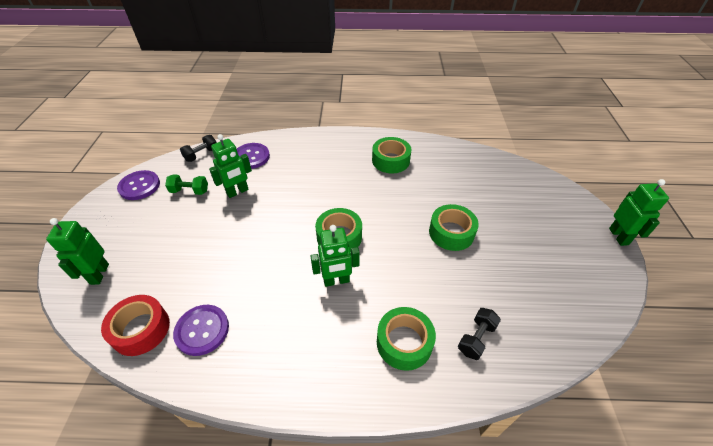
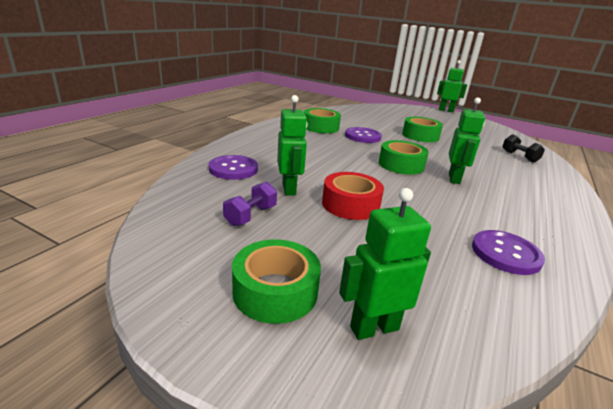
camera: 65 degrees left, 20 degrees down
(99, 274) = (374, 328): green robot -> green robot turned 135 degrees clockwise
(139, 186) = (182, 253): purple button -> purple button (362, 136)
(141, 329) = (501, 299): red tape -> red tape (350, 204)
(190, 191) = (251, 216): green dumbbell -> purple dumbbell
(201, 155) = (180, 193): black dumbbell -> none
(404, 342) = (522, 174): green tape -> green tape (275, 291)

